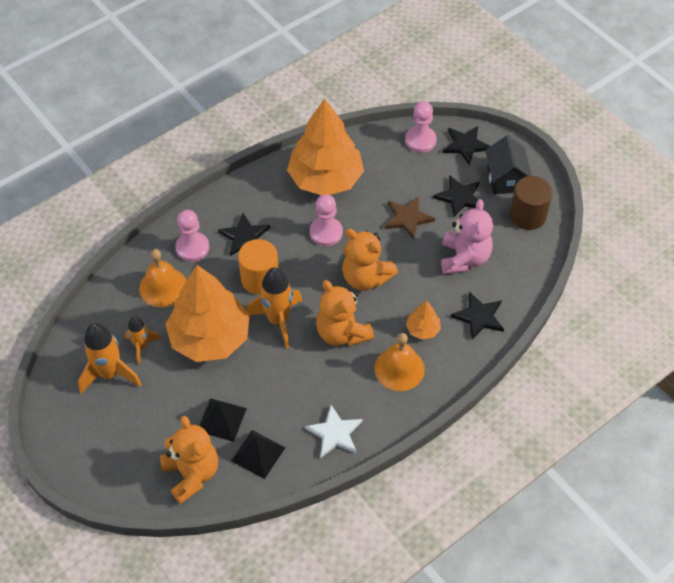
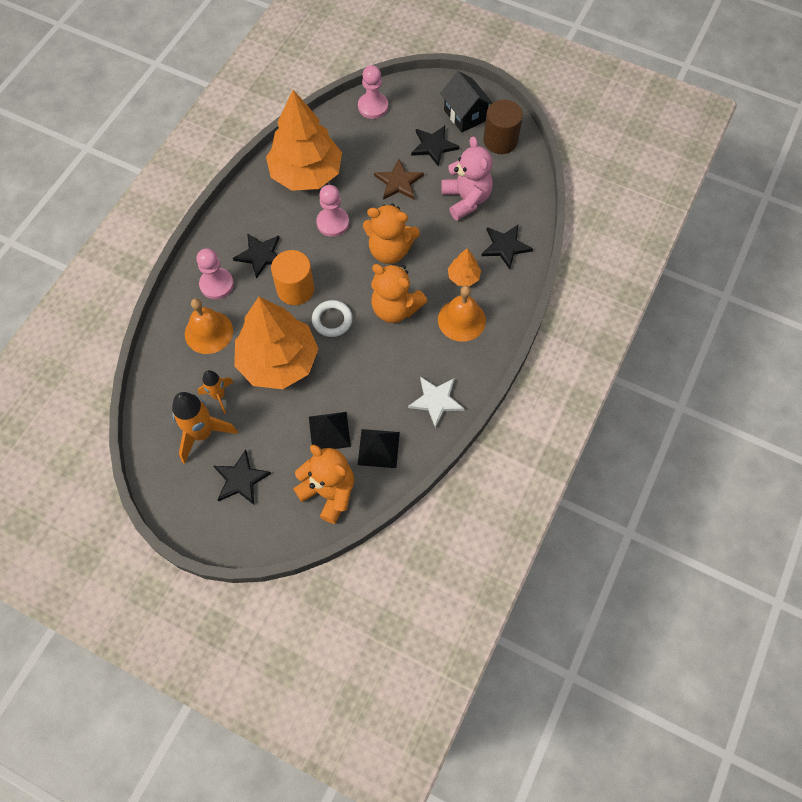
camera: 25 degrees left, 10 degrees up
(278, 320) = (332, 320): orange rocket -> white ring
(465, 145) = (415, 97): black star -> black star (241, 479)

